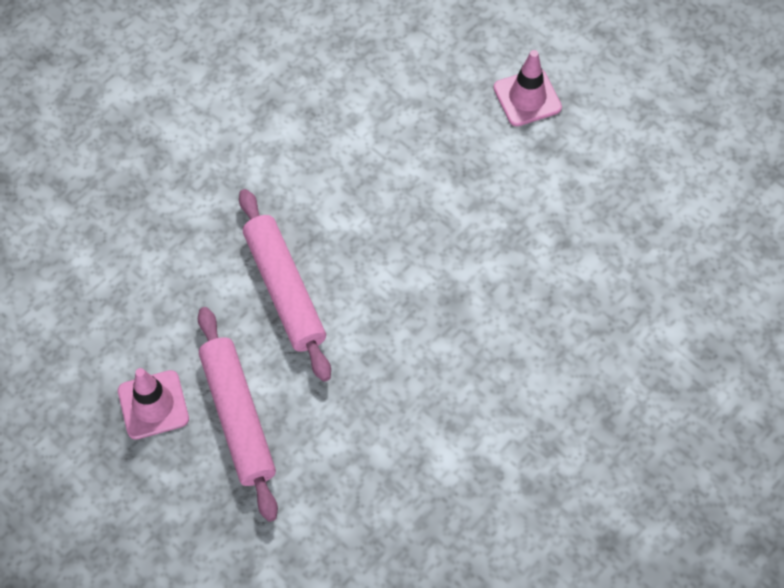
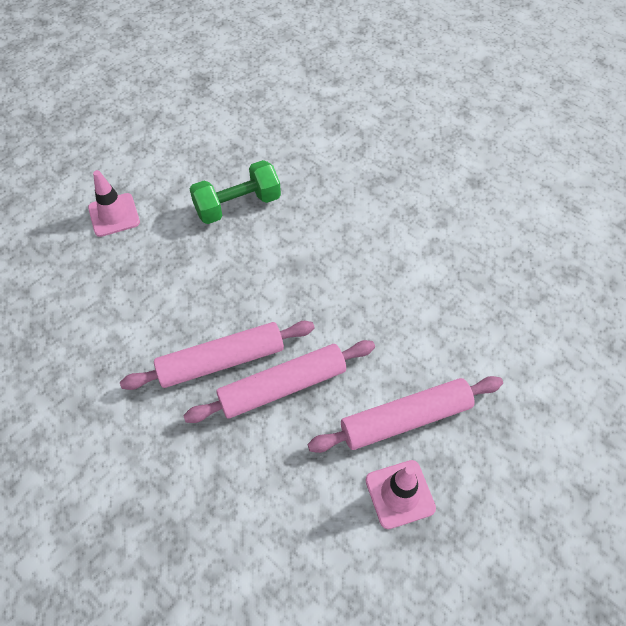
camera: 90 degrees left, 5 degrees down
(319, 227) = (221, 361): none -> pink rolling pin
(549, 232) = (237, 205): none -> green dumbbell

